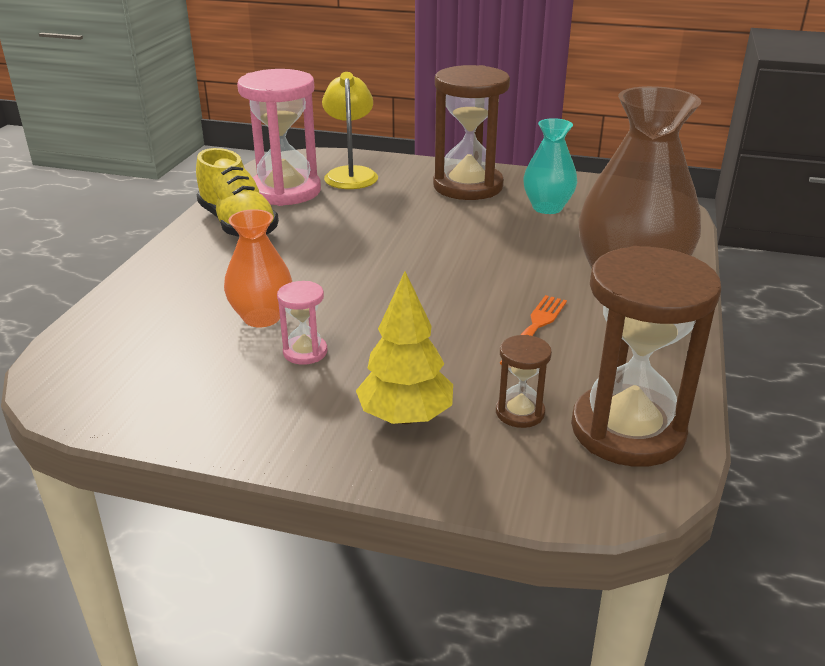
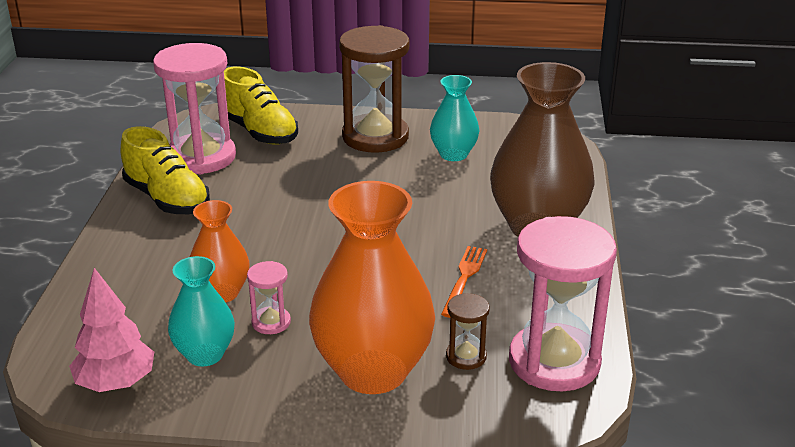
camera: 10 degrees left, 0 degrees up
(114, 397) = (116, 383): none -> pink tree
(221, 378) = (205, 354): none -> turquoise vase
(351, 174) = (259, 132): yellow lamp -> yellow shoe
(405, 417) = (373, 371): yellow tree -> orange vase
(627, 430) = (554, 361): brown hourglass -> pink hourglass

